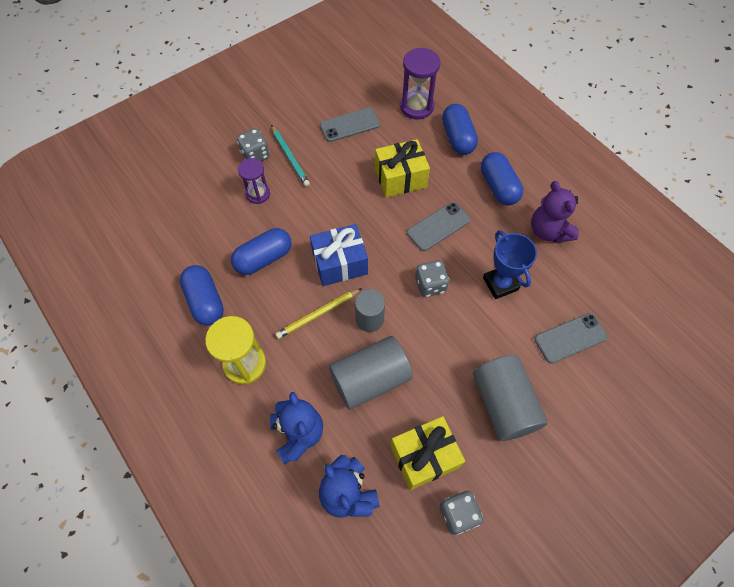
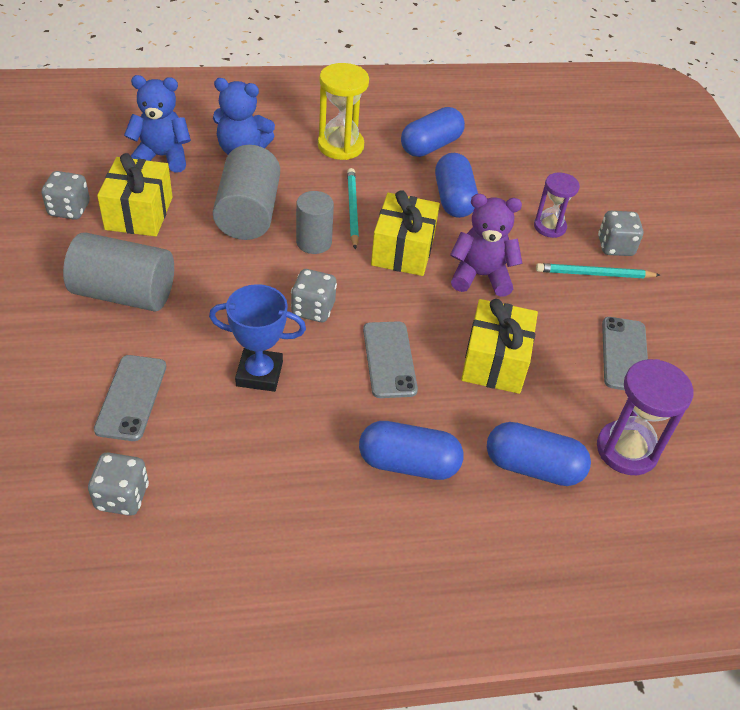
camera: 115 degrees right, 15 degrees down
(205, 301) = (431, 146): blue capsule -> blue capsule turned 45 degrees counterclockwise
(318, 314) = (352, 209): yellow pencil -> turquoise pencil
(340, 263) = (403, 250): blue gift -> yellow gift
(548, 231) = (291, 477): purple teddy bear -> purple teddy bear (481, 276)
(625, 297) = (122, 497): none -> grey dice

